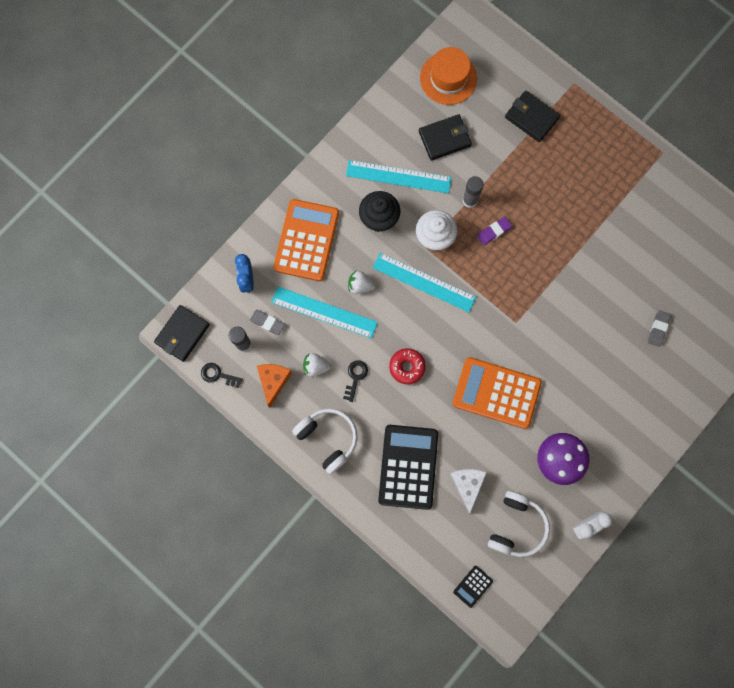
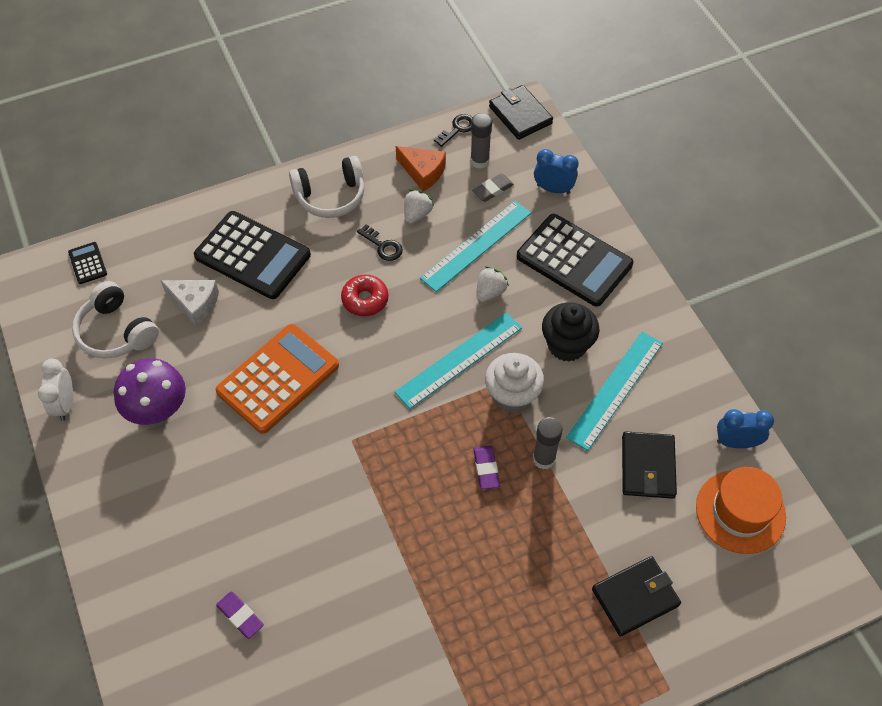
camera: 115 degrees right, 20 degrees down
(306, 240) = (574, 260): orange calculator -> black calculator
(402, 94) = (736, 442): none -> blue clock
(658, 329) = (240, 616): grey eraser -> purple eraser

